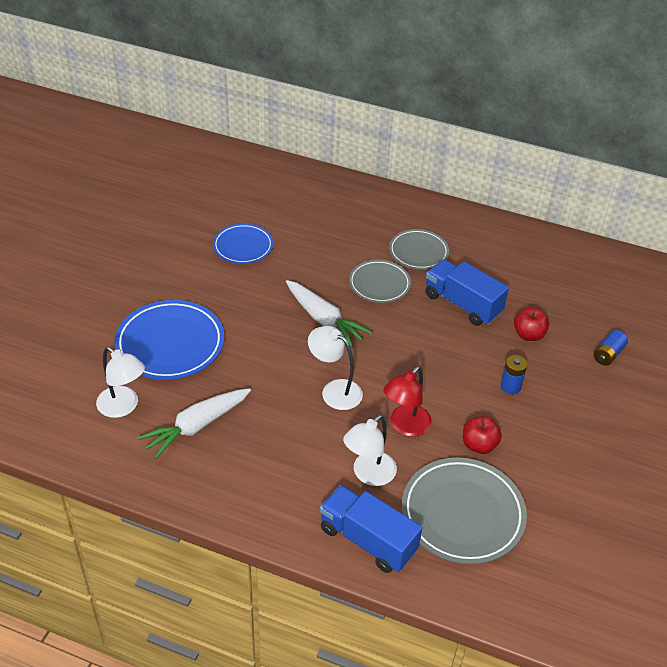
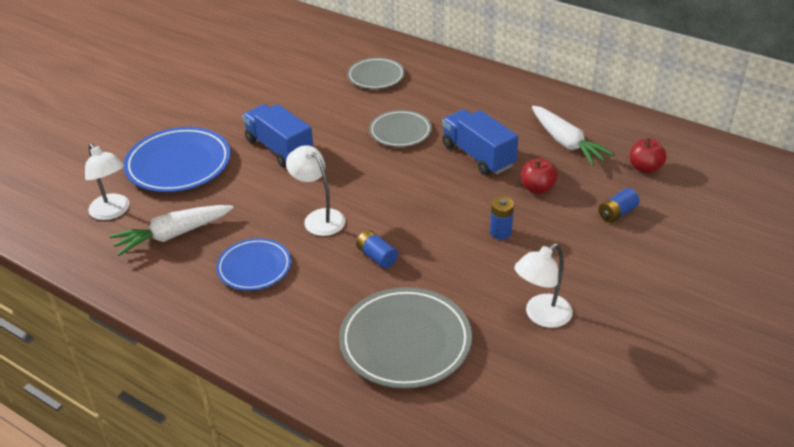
camera: 15 degrees right, 5 degrees down
(243, 246) = (281, 91): blue plate -> blue plate (254, 267)
(324, 320) = (333, 157): white carrot -> white carrot (567, 143)
(367, 540) = (297, 353): blue truck -> blue truck (279, 149)
(368, 475) = (322, 295): white lamp -> white lamp (541, 316)
(405, 426) = (377, 256): red lamp -> blue battery
(418, 252) = (450, 108): grey plate -> grey plate (376, 76)
(479, 445) = (447, 281): red apple -> red apple (645, 168)

